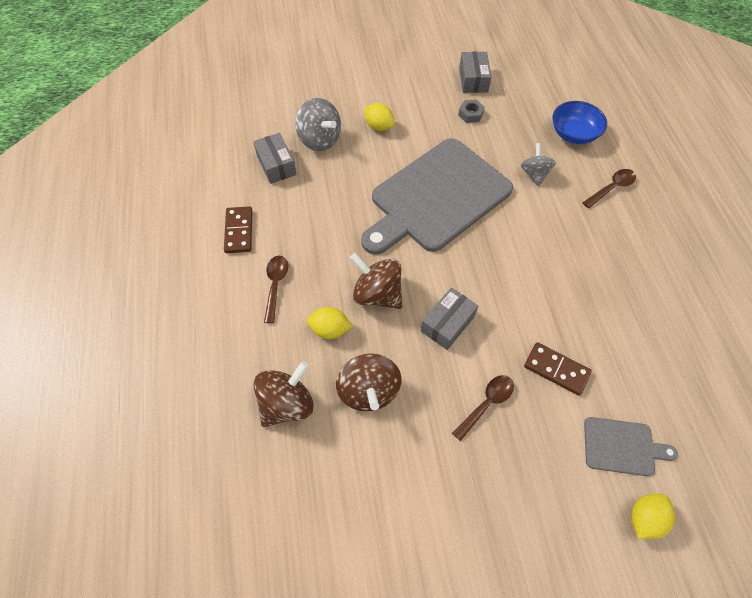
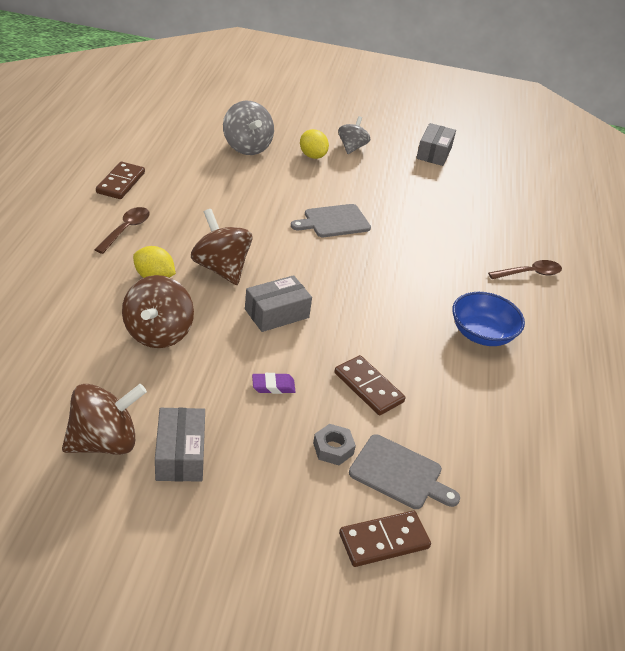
camera: 15 degrees right, 20 degrees down
(276, 165) = (191, 151): grey box -> grey box (180, 454)
(287, 404) = (71, 314): brown spinning top -> brown spinning top (104, 442)
(436, 198) = (334, 221): grey cutting board -> grey cutting board, size x0.44
(470, 114) = (413, 175): grey nut -> grey nut (333, 448)
(486, 404) = (273, 386): brown spoon -> purple eraser
(534, 174) = (450, 237): grey spinning top -> grey spinning top (352, 147)
(573, 134) = (515, 222): blue bowl -> blue bowl (482, 334)
(644, 518) = (384, 541): yellow lemon -> brown domino

